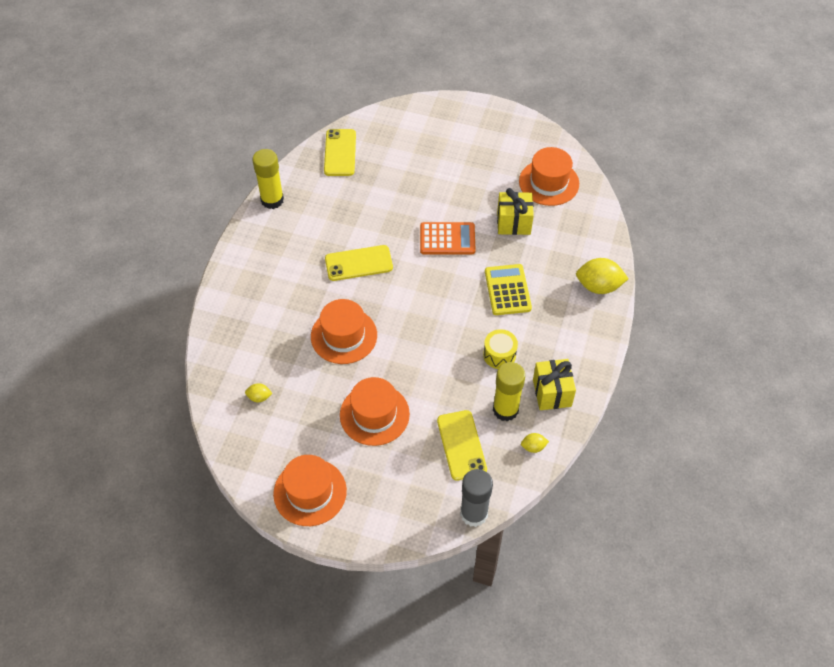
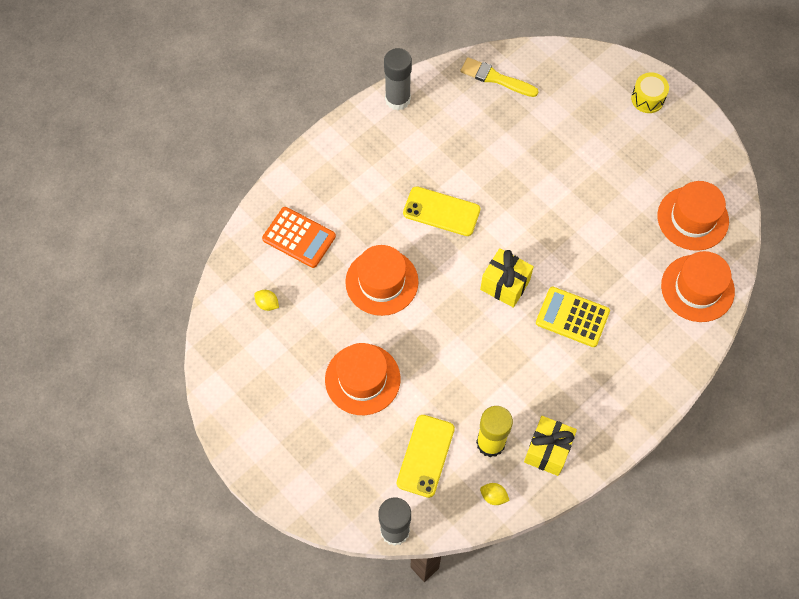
camera: 30 degrees right, 10 degrees up
(272, 200) = (397, 99): yellow glue stick -> grey glue stick
(310, 492) = (259, 424): orange hat -> orange hat (697, 288)
(340, 153) = (495, 78): yellow phone -> yellow brush
(447, 239) = (546, 229): orange calculator -> orange calculator (299, 237)
(499, 355) = (520, 382): yellow drum -> yellow drum (647, 99)
(507, 290) = (572, 317): yellow calculator -> yellow calculator turned 90 degrees counterclockwise
(513, 223) = (626, 246): yellow gift -> yellow gift (505, 285)
(598, 286) = (670, 362): yellow lemon -> none

